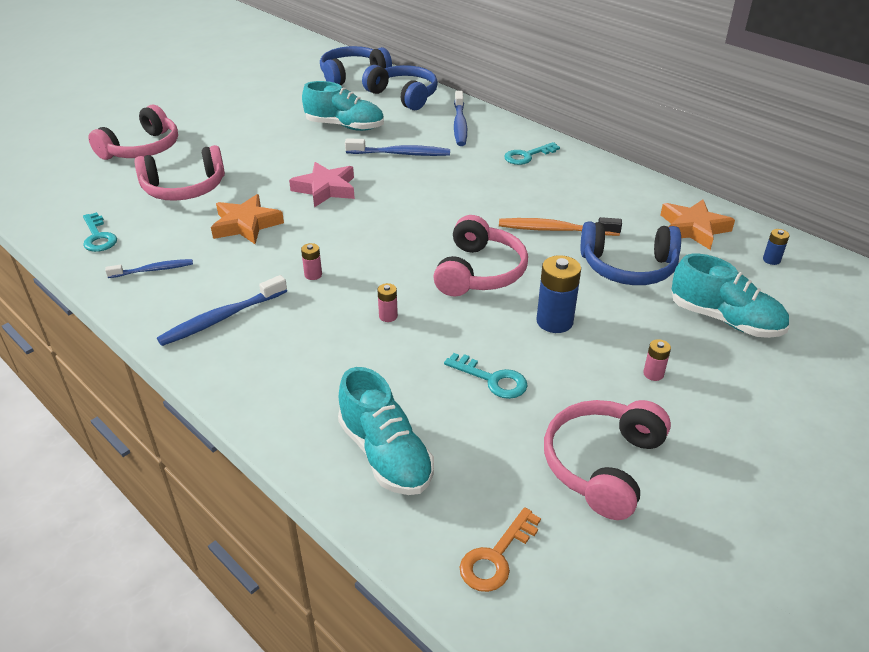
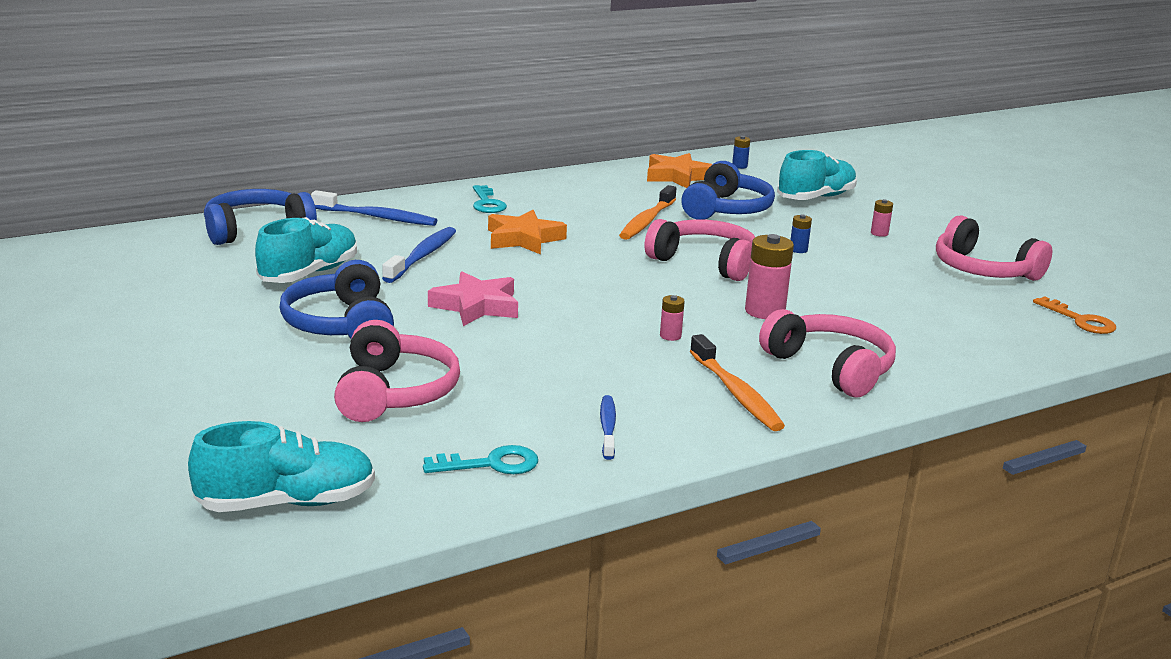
camera: 75 degrees left, 15 degrees down
(142, 149) = (222, 416): pink headphones -> pink headphones (831, 368)
(222, 318) = (736, 393): blue toothbrush -> orange toothbrush
(246, 224) = (531, 360): orange star -> orange star (523, 239)
(352, 75) = (142, 247): blue headphones -> blue headphones (340, 324)
(385, 454) = (968, 341): turquoise shoe -> turquoise shoe (286, 503)
(388, 316) = (765, 311): pink battery -> pink battery, size x1.95
(492, 379) = (875, 286): turquoise key -> none
(554, 321) = (798, 250): blue battery -> blue battery, size x0.51

